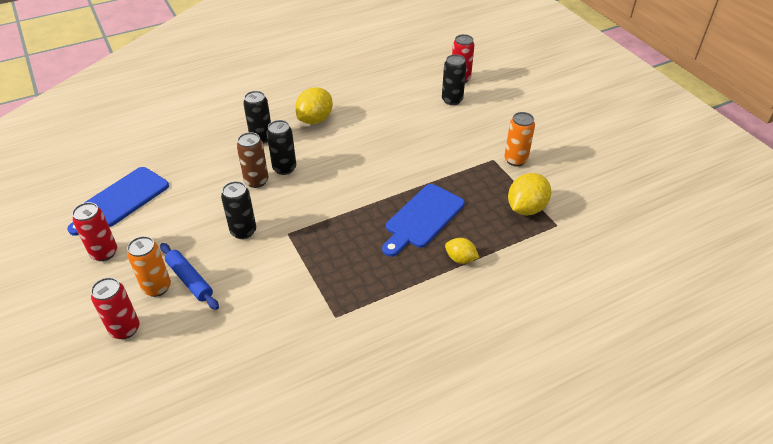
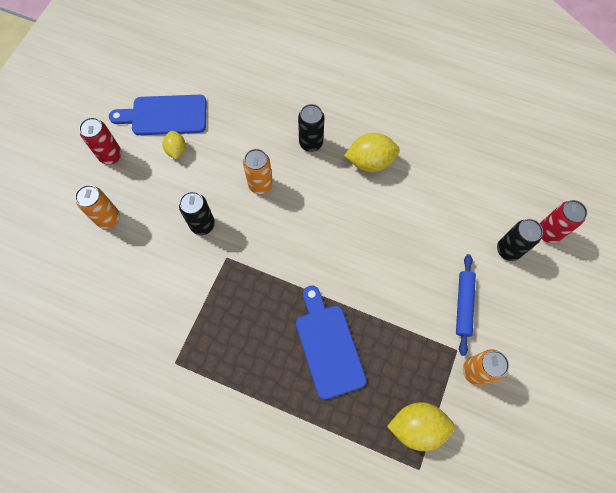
camera: 50 degrees right, 25 degrees up
(125, 329) = (62, 234): red can -> none
(190, 280) = (130, 233): blue rolling pin -> blue rolling pin (463, 305)
(256, 181) = (260, 185): brown can -> orange can
(284, 168) = (292, 191): black can -> none
(422, 218) = (328, 346): blue cutting board -> blue cutting board turned 75 degrees clockwise
(460, 259) = (308, 413): yellow lemon -> yellow lemon (176, 150)

